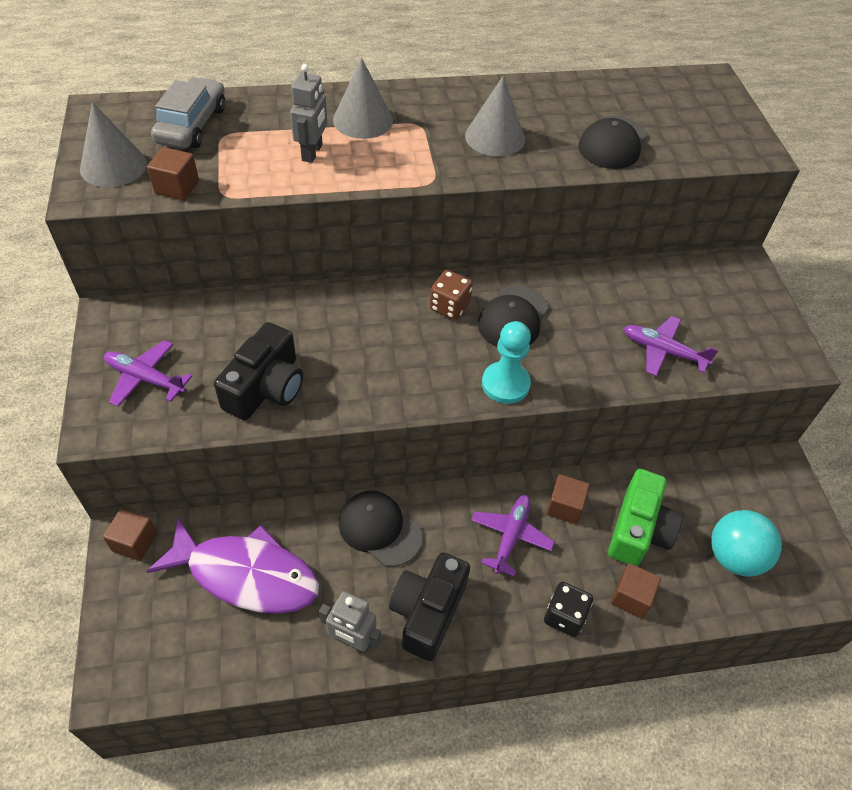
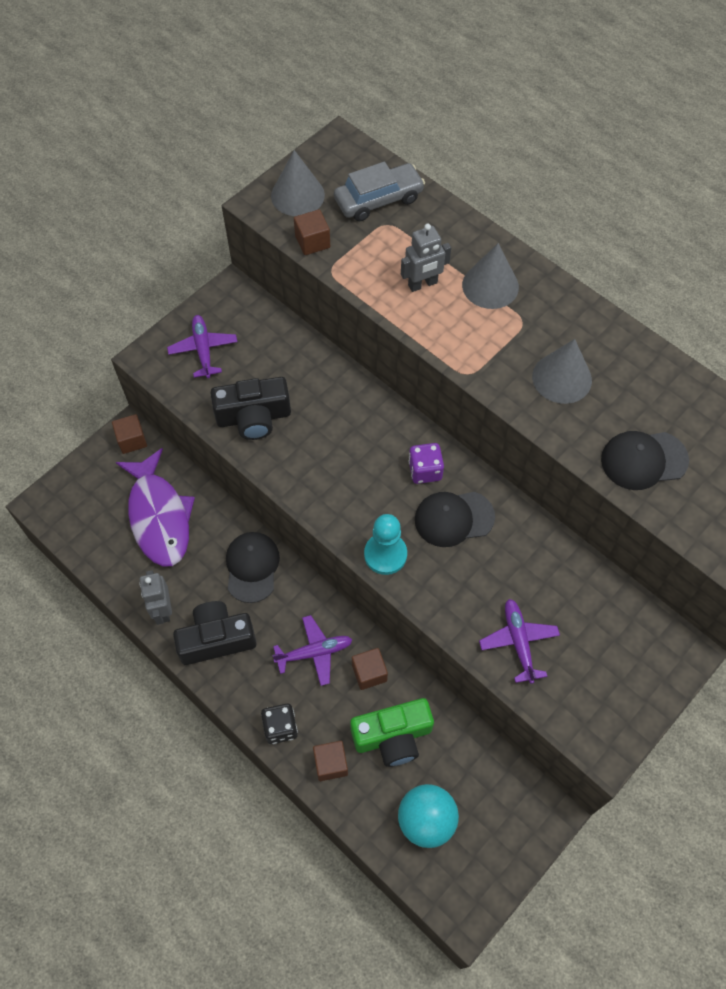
camera: 55 degrees right, 10 degrees up
(449, 306) = (425, 470): brown dice -> purple dice

